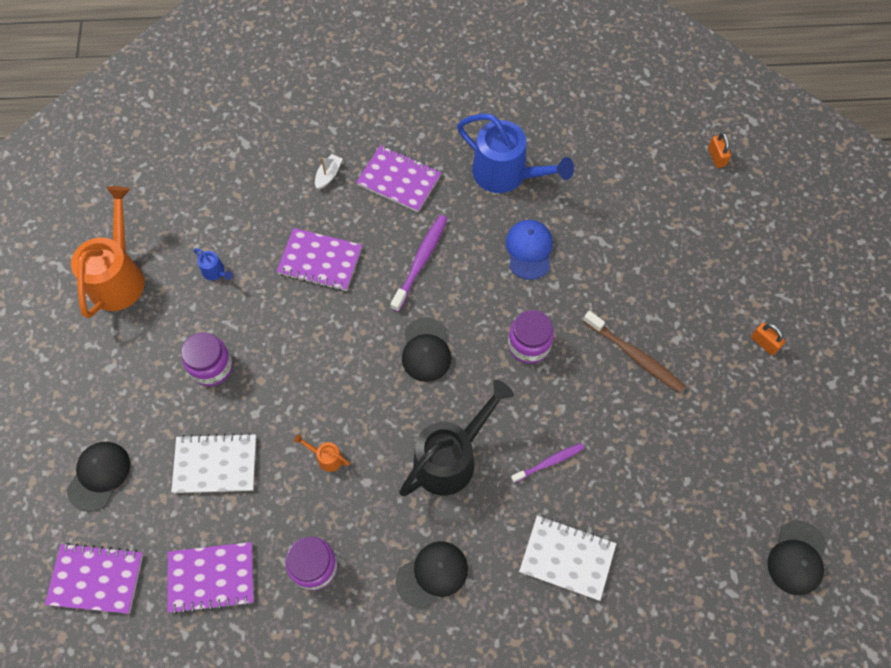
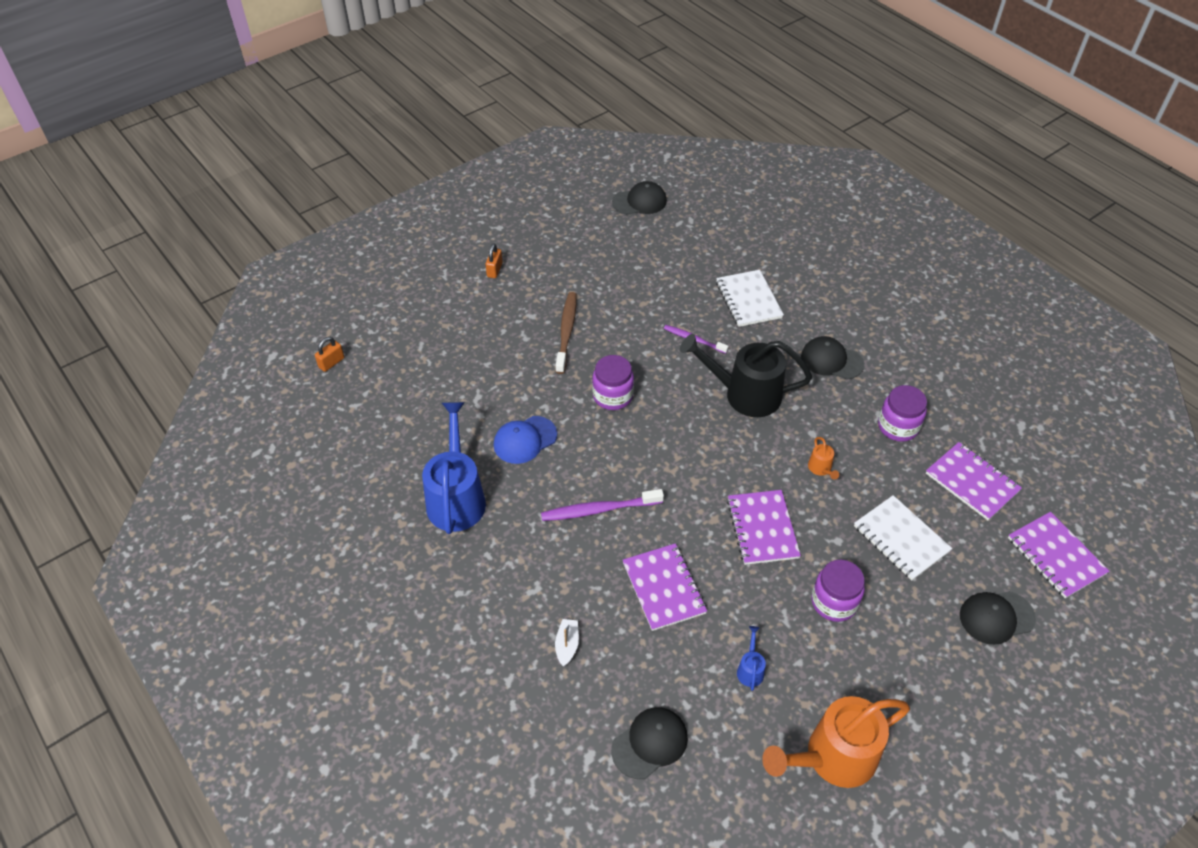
camera: 125 degrees left, 15 degrees down
(328, 175) = (567, 645): white boat -> white boat turned 105 degrees clockwise
(399, 180) = (526, 579): purple notebook -> purple notebook (762, 528)
(426, 350) = (676, 458): black cap -> black cap (650, 743)

